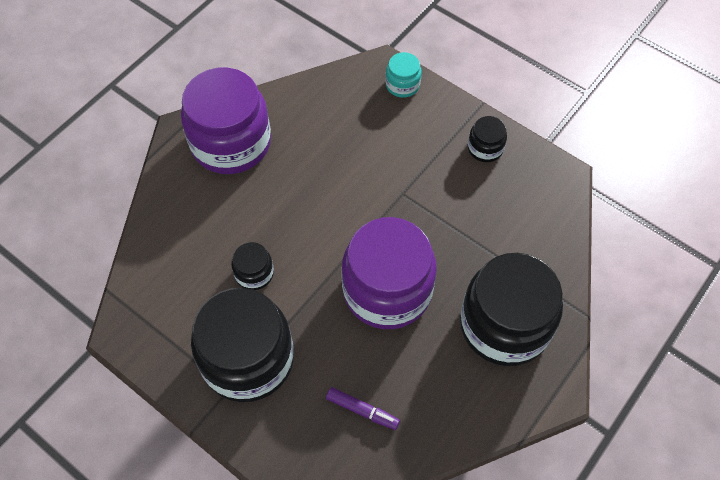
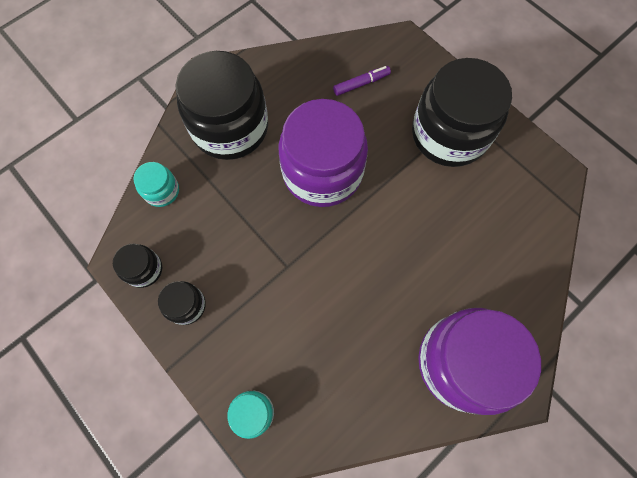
camera: 170 degrees left, 10 degrees up
(254, 273) = (441, 207): black jar -> black jar (144, 269)
(362, 410) = (361, 84): purple marker -> purple marker turned 120 degrees clockwise
(551, 243) = (162, 191): none -> turquoise jar

